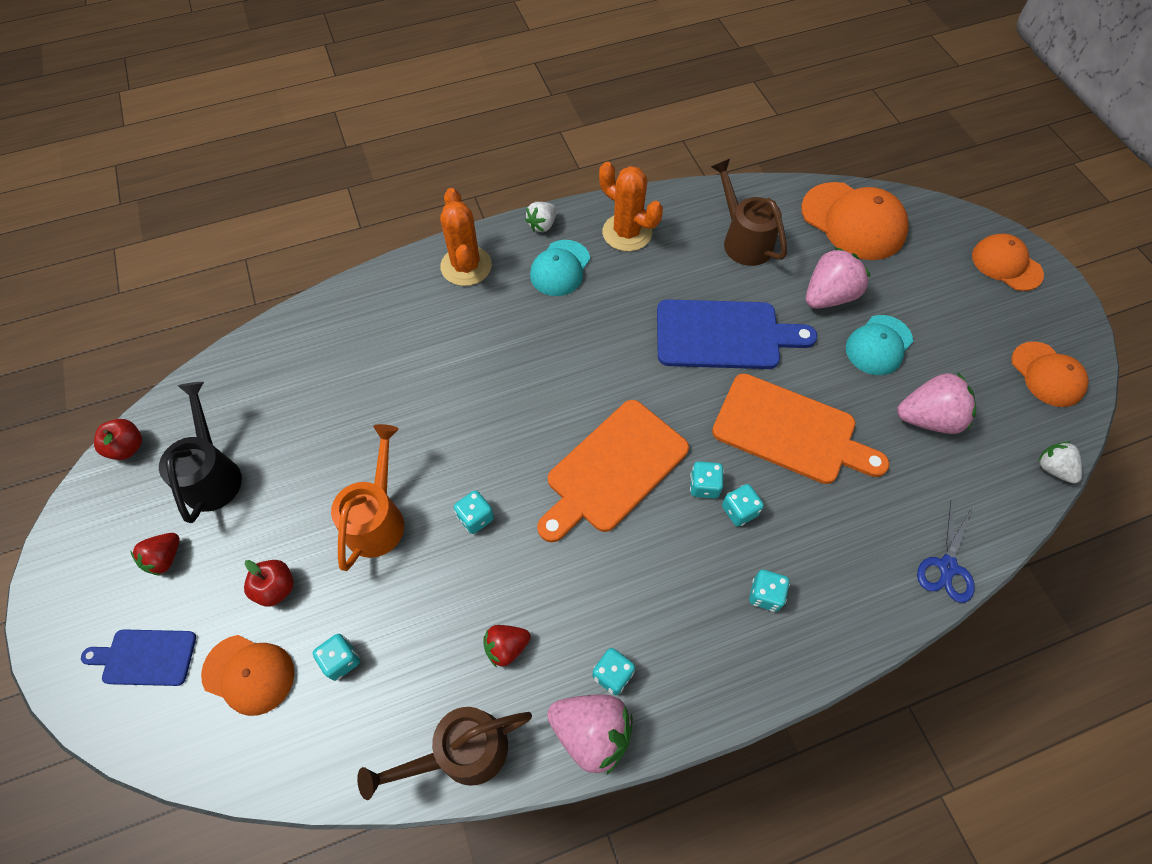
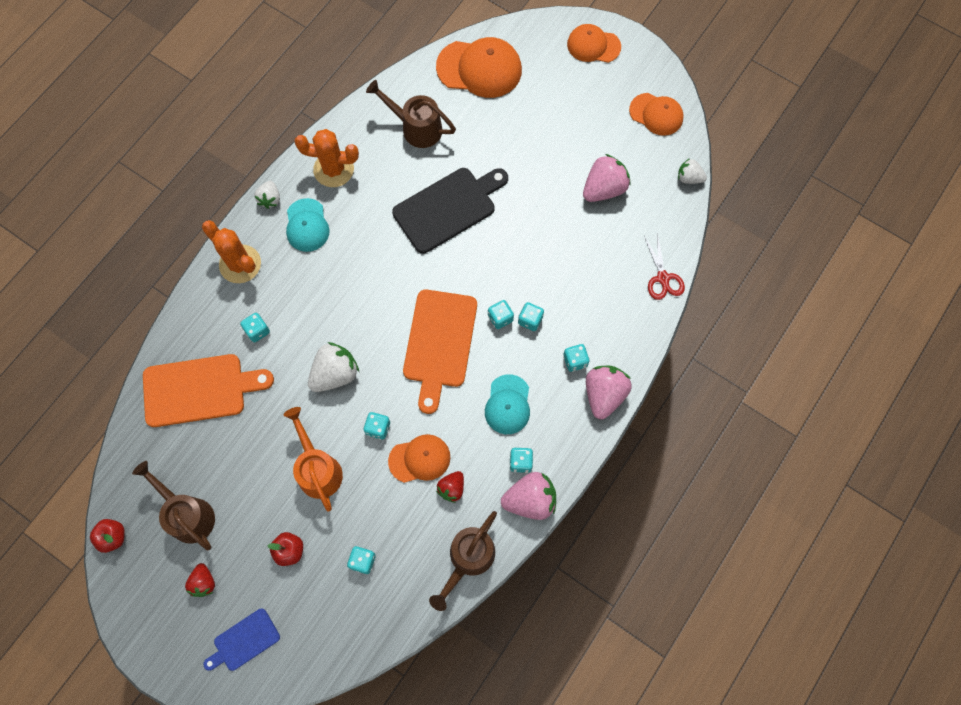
camera: 35 degrees left, 10 degrees up
(213, 473) = (187, 514): black watering can -> brown watering can
(249, 674) = (315, 606): orange cap -> orange cap (419, 459)
(431, 337) = (257, 331): none -> turquoise dice
(475, 429) = (335, 374): none -> white strawberry
(724, 335) = (448, 208): blue cutting board -> black cutting board
(790, 431) = (529, 249): orange cutting board -> orange cutting board (199, 390)
(828, 296) = (496, 138): pink strawberry -> pink strawberry (604, 394)
(878, 345) = (547, 155): turquoise cap -> turquoise cap (508, 404)
(947, 567) = (663, 278): blue scissors -> red scissors

